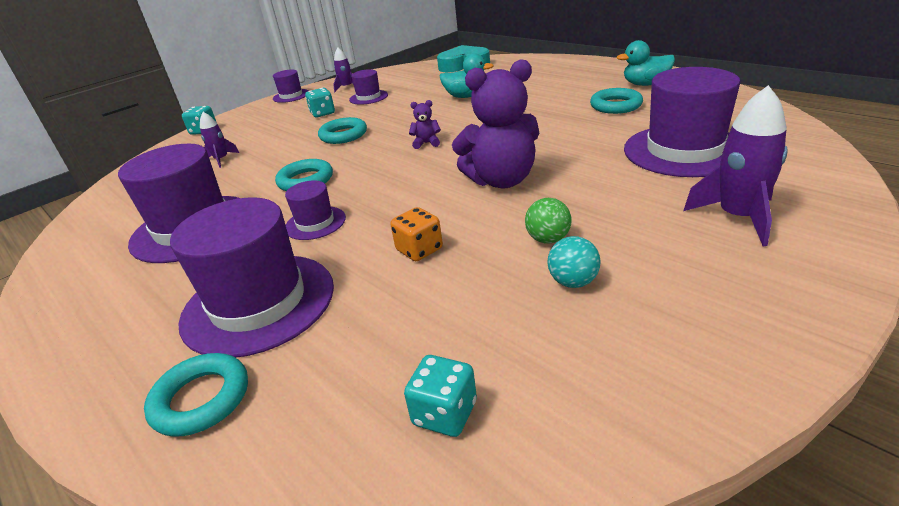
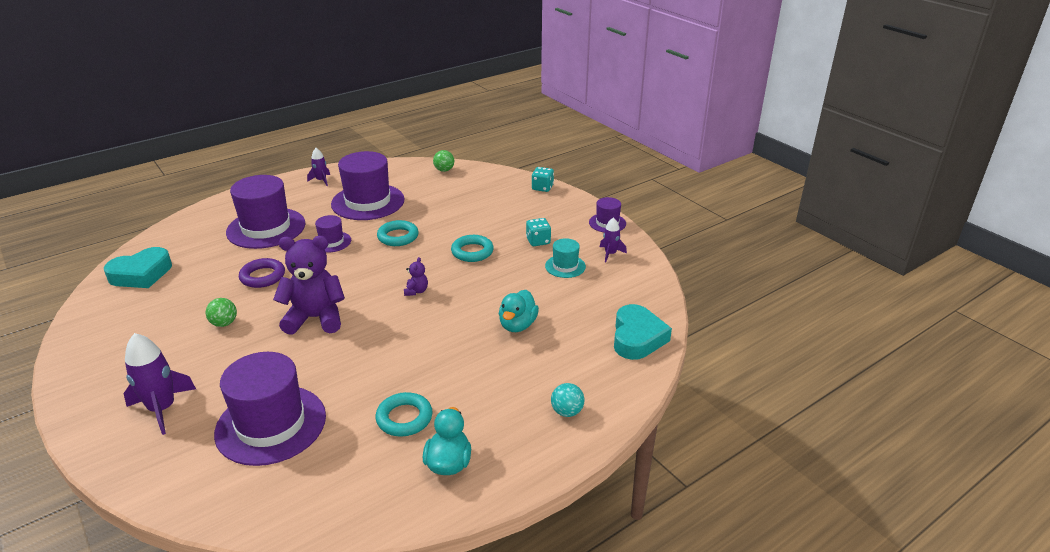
camera: 95 degrees right, 0 degrees up
(115, 195) = (444, 170): none -> green ball
(201, 399) = (213, 220): turquoise ring -> none
(221, 159) = (470, 201): purple rocket -> purple rocket (321, 180)
(368, 97) = (565, 266): purple hat -> turquoise hat
(419, 250) = (262, 276): orange dice -> purple ring
(444, 413) = (141, 274): turquoise dice -> turquoise heart
(501, 180) = (315, 318): purple teddy bear -> purple teddy bear turned 90 degrees clockwise
(573, 282) = (178, 323): turquoise ball -> turquoise ball (567, 412)

